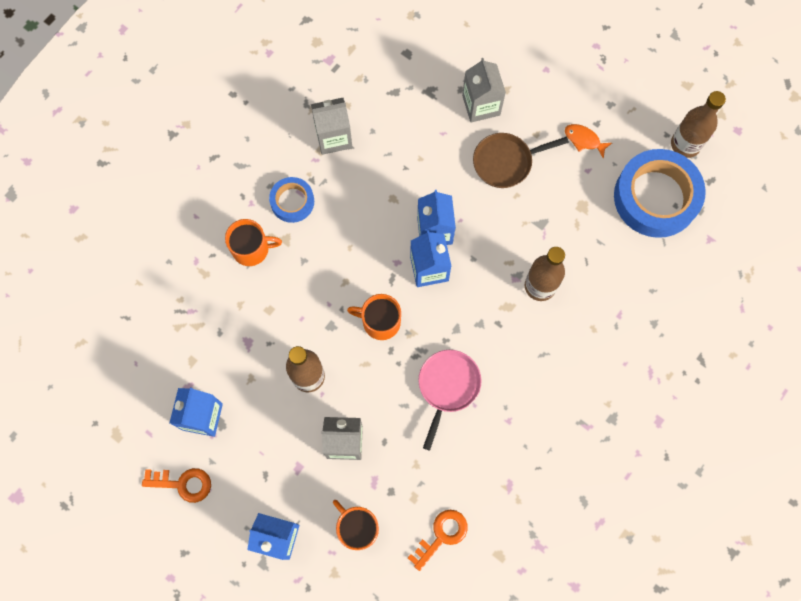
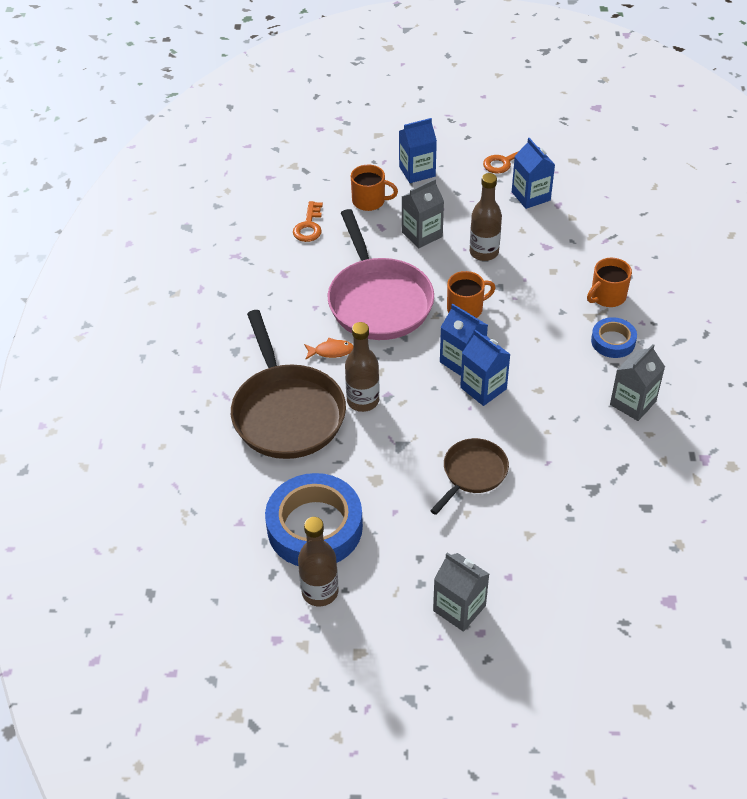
camera: 145 degrees right, 25 degrees down
(447, 386) = (378, 301): pink pan -> pink pan, size x1.83
(481, 105) = (538, 506): grey carton -> grey carton (459, 608)
(584, 140) = (419, 535): orange fish -> orange fish (331, 351)
(610, 318) = (287, 412): none -> brown pan

